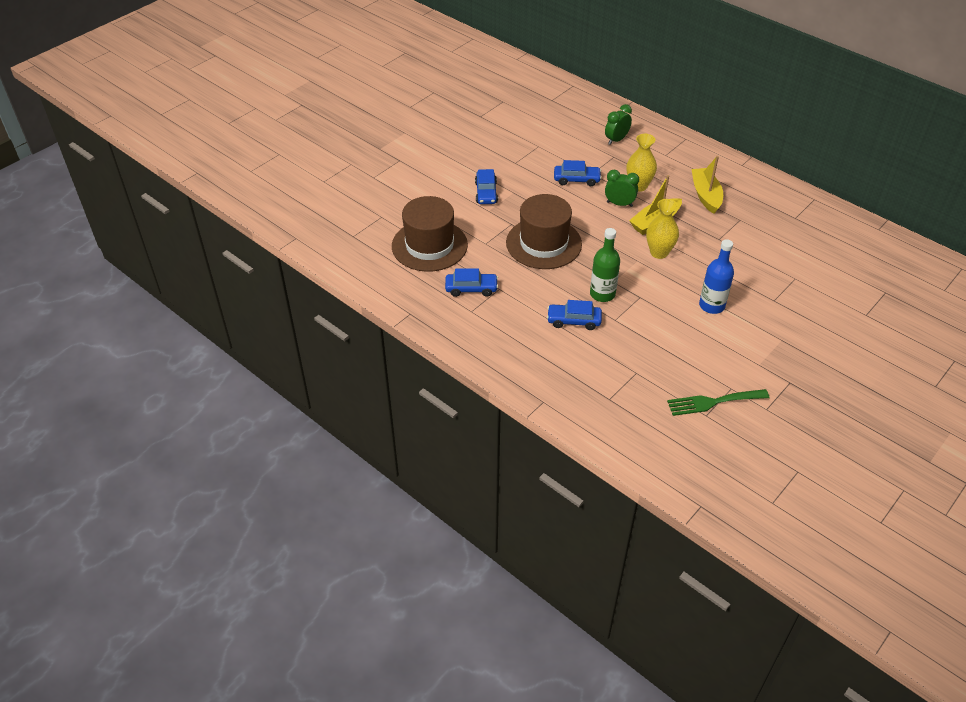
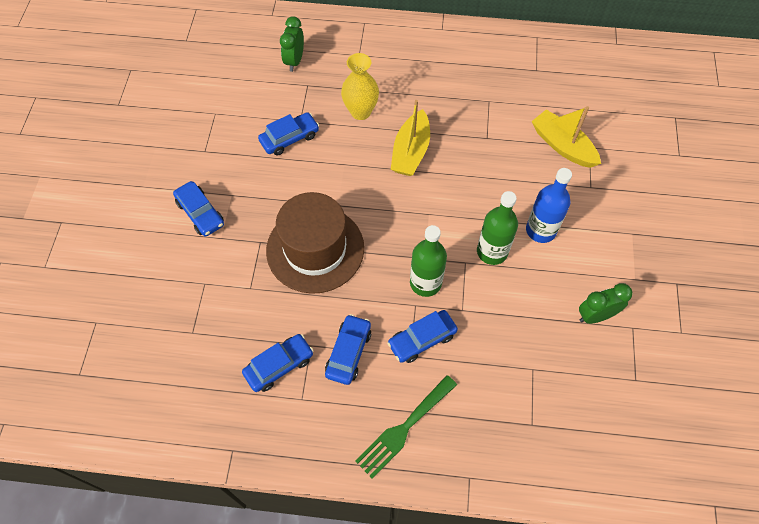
camera: 35 degrees left, 15 degrees up
(429, 245) = (186, 331): brown hat -> none
(520, 304) = (348, 353): none -> blue car
(619, 204) = (357, 147): green clock -> green clock (595, 316)
(659, 252) = (442, 190): yellow vase -> none
(664, 300) = (492, 252): none -> green bottle
(706, 195) = (435, 88): yellow boat -> yellow boat (562, 146)
(713, 402) = (630, 358): green fork -> green fork (403, 429)

